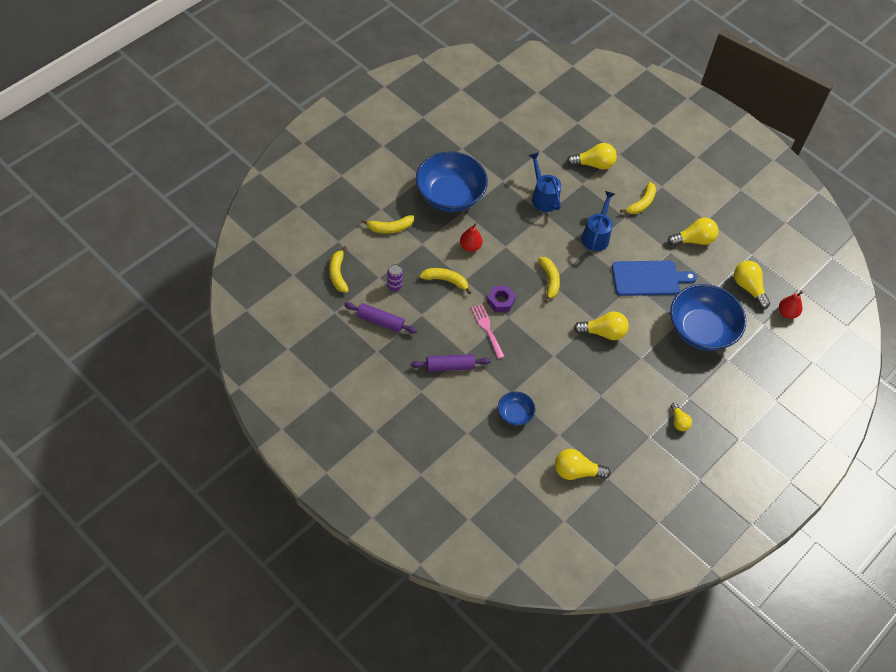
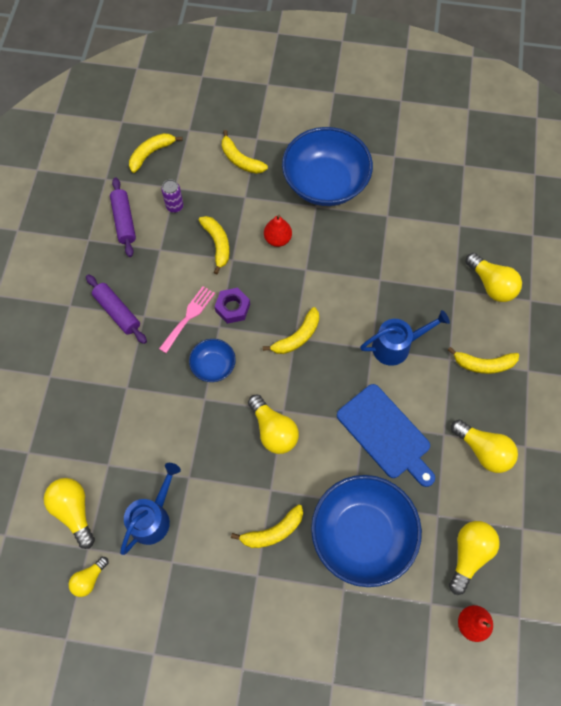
camera: 60 degrees right, 10 degrees up
(515, 414) = (103, 407): blue bowl -> blue bowl (213, 365)
(543, 197) = (401, 264): blue watering can -> blue watering can (153, 517)
(667, 373) = (273, 531): none -> yellow banana
(678, 421) = (215, 583): yellow light bulb -> yellow light bulb (89, 579)

